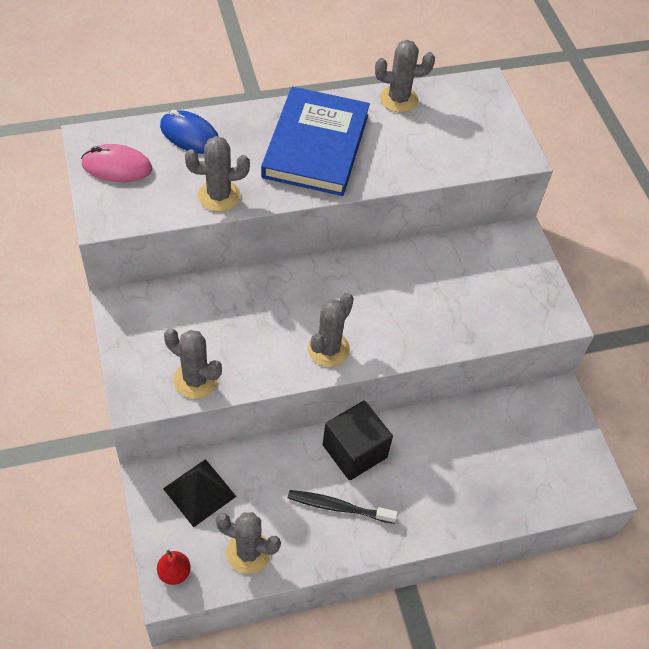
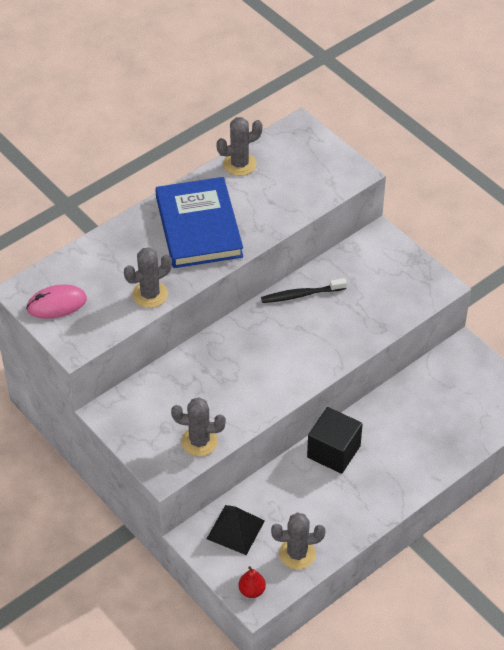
camera: 20 degrees left, 5 degrees down
(190, 135) = (96, 257): blue mouse -> none
(328, 349) = (284, 379): grey cactus -> none
(338, 507) = (344, 495): black toothbrush -> black toothbrush (301, 295)

